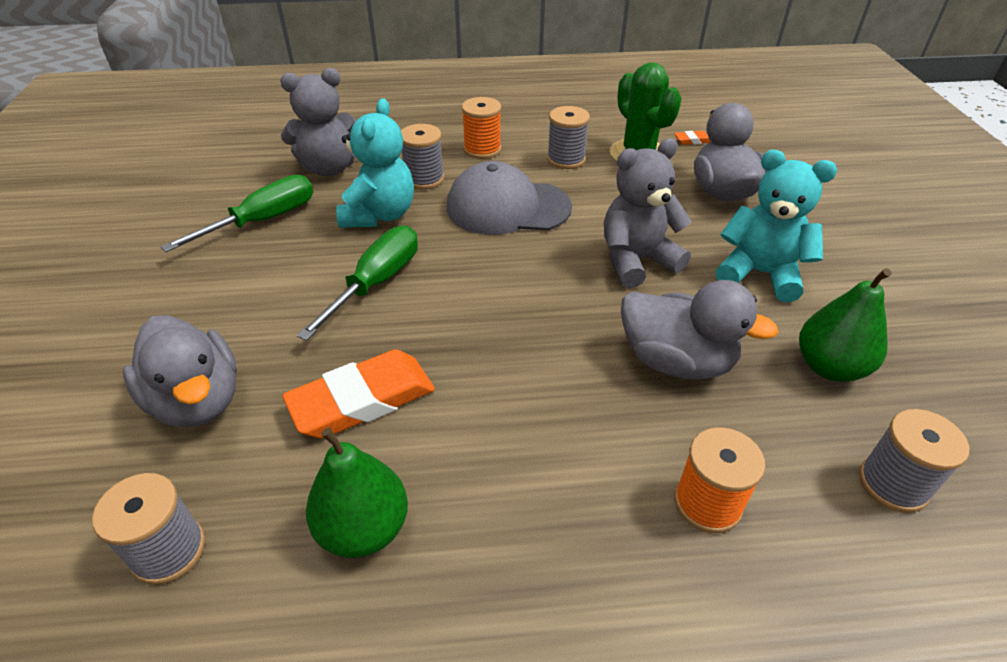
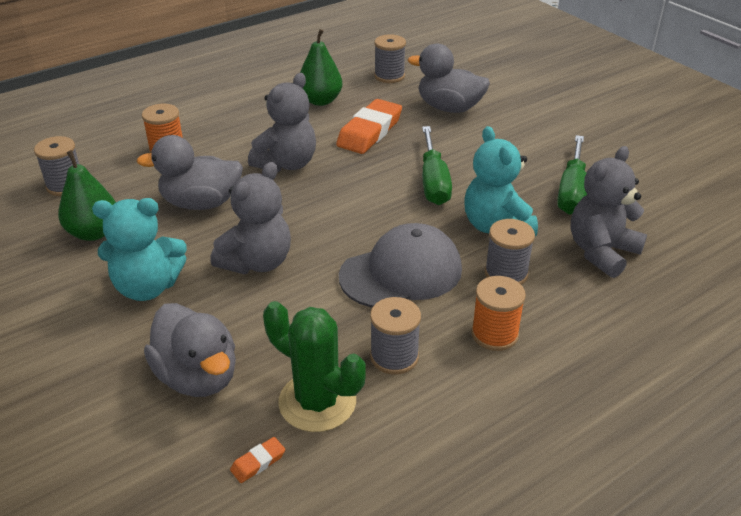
camera: 150 degrees right, 5 degrees down
(527, 385) = (287, 164): none -> grey teddy bear

